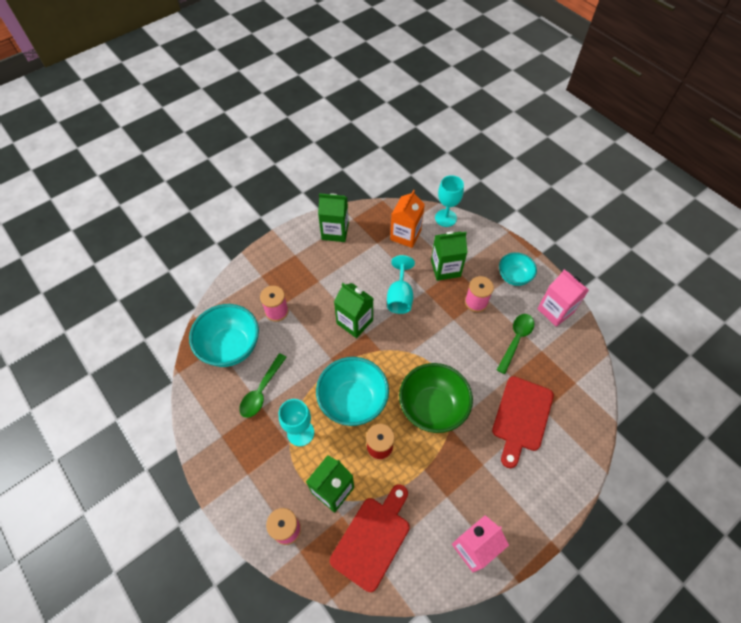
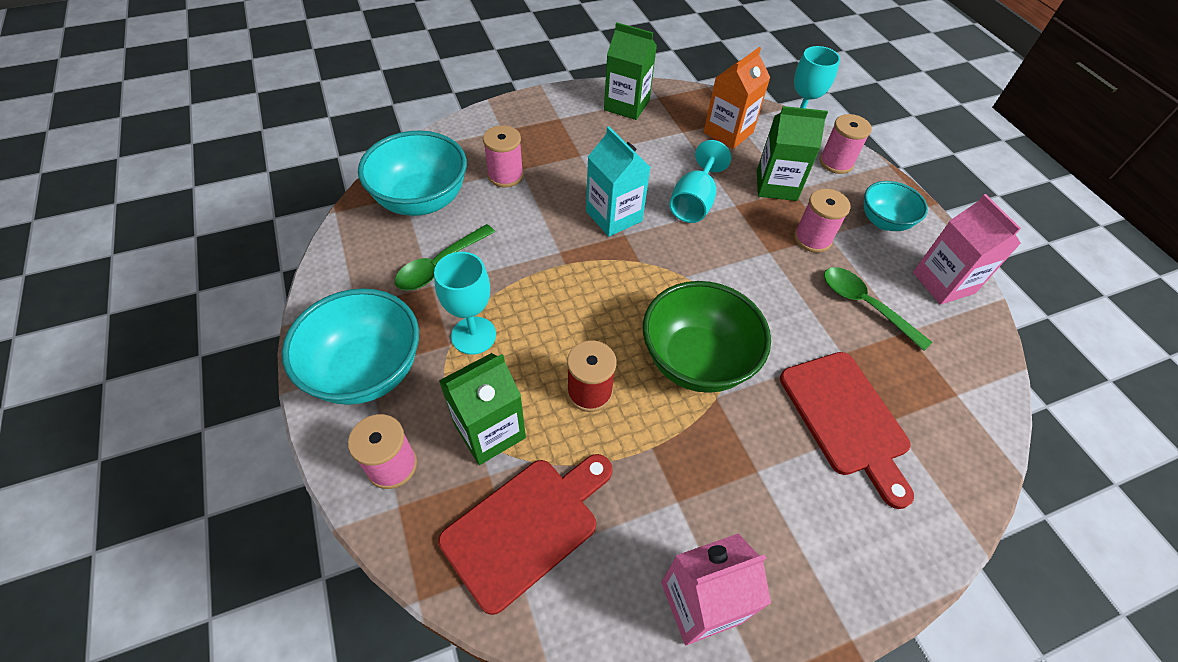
camera: 15 degrees right, 5 degrees down
(353, 401) = (572, 316): turquoise bowl -> turquoise bowl (367, 371)
(354, 322) = (614, 216): green carton -> turquoise carton
(476, 240) = (836, 162): none -> pink spool
(516, 340) = (865, 305): green spoon -> green spoon turned 90 degrees counterclockwise
(521, 417) = (846, 418): red cutting board -> red cutting board turned 60 degrees counterclockwise

